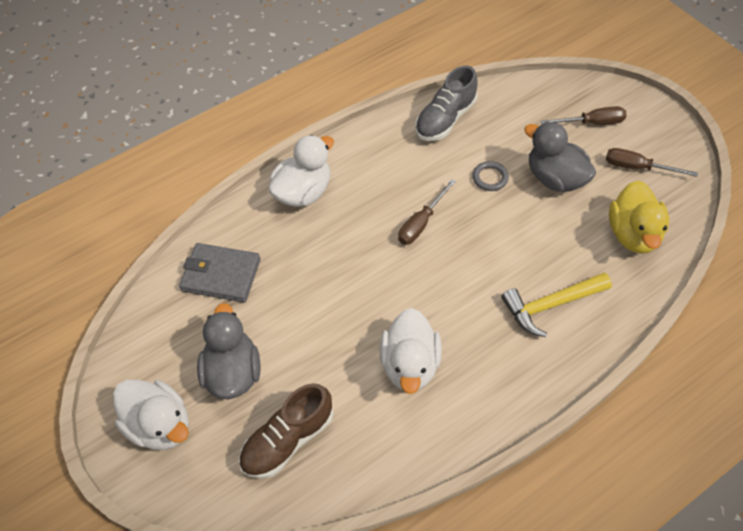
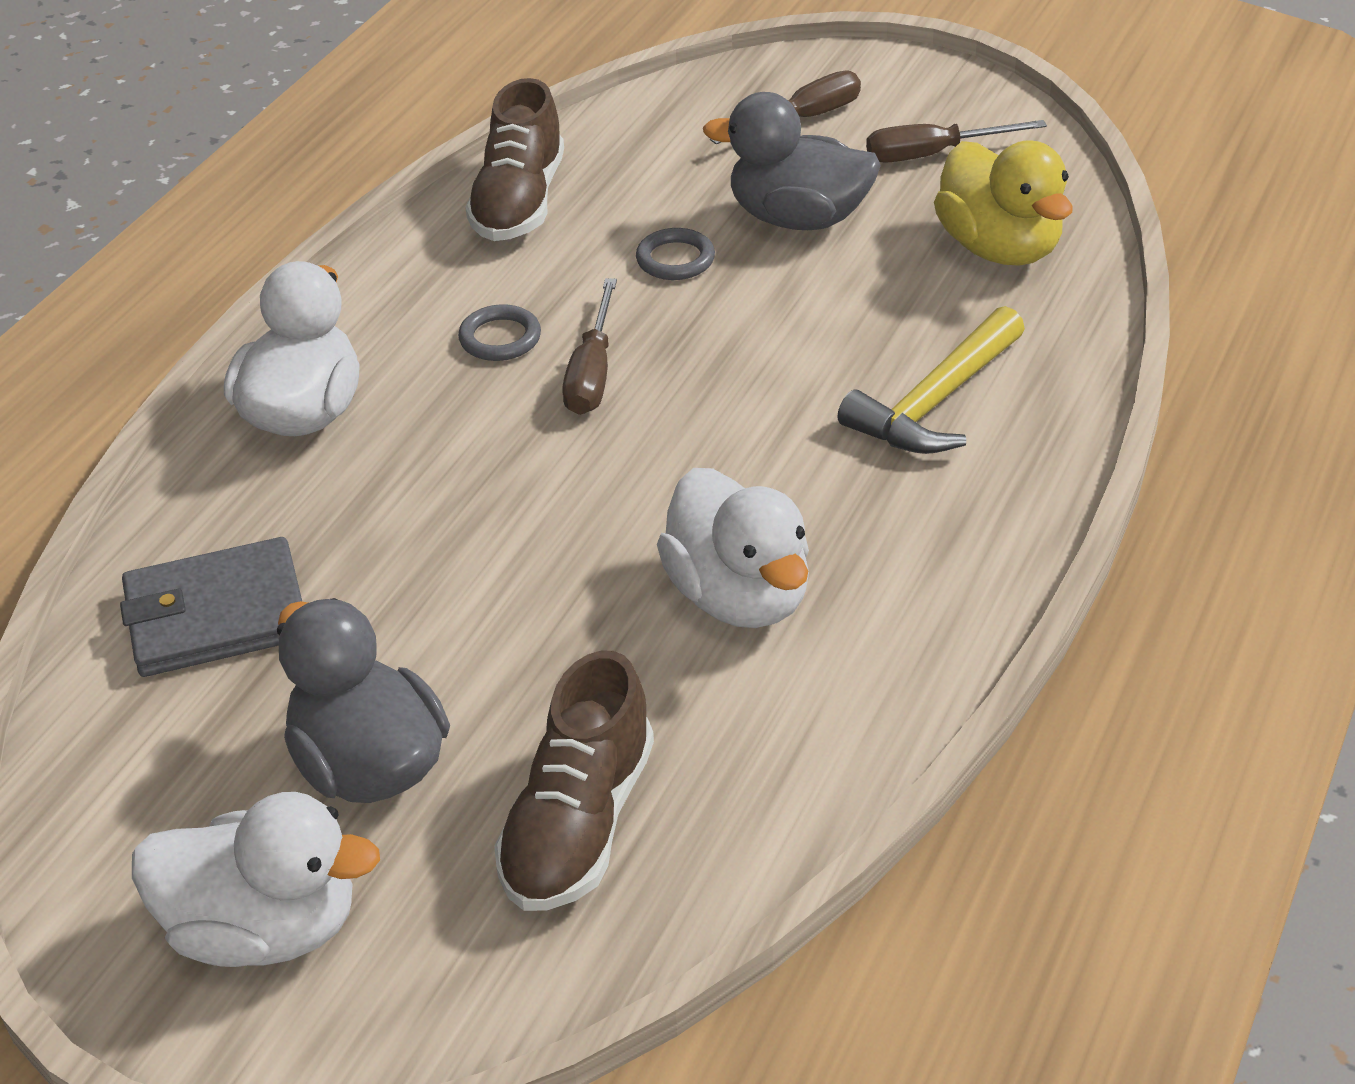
camera: 30 degrees left, 15 degrees down
(396, 188) = (500, 338): none -> grey ring
(445, 119) = (519, 203): grey shoe -> brown shoe

